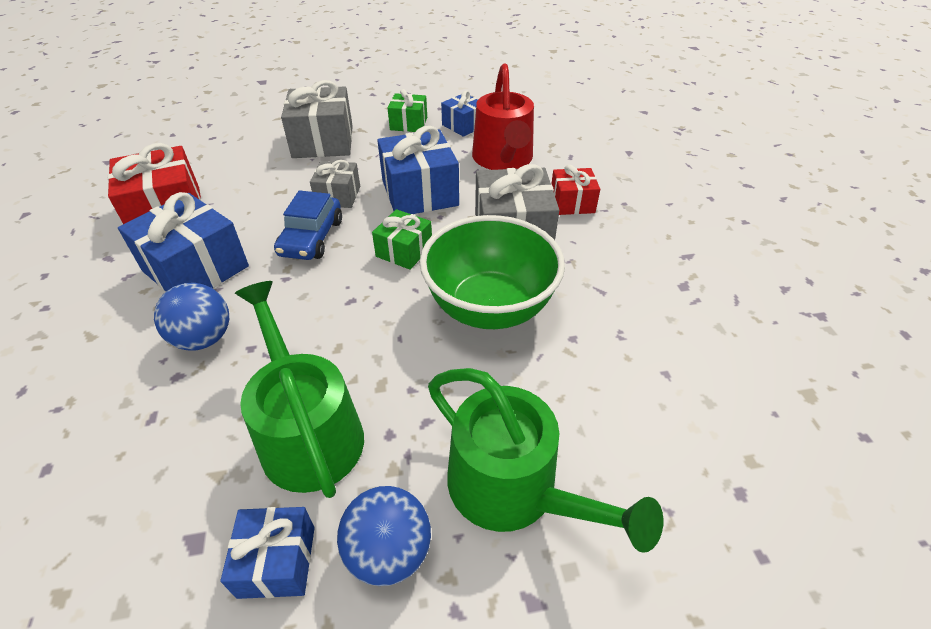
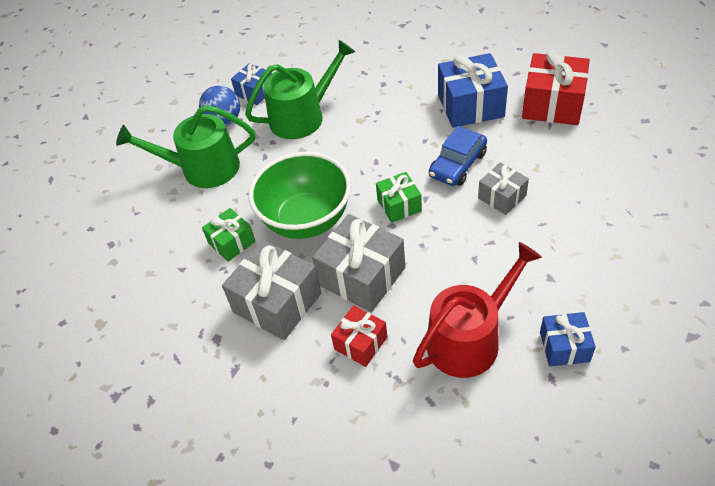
camera: 135 degrees right, 5 degrees up
(204, 338) = (402, 97): blue ball -> none
(308, 432) = (302, 116): green watering can -> green watering can turned 45 degrees counterclockwise
(311, 238) = (457, 165): blue car -> blue car turned 105 degrees counterclockwise
(323, 142) = (607, 219): grey gift -> grey gift (277, 303)
(408, 124) = (602, 300): green gift -> green gift (231, 242)
(419, 193) = (464, 247): blue gift -> none
(503, 159) = (469, 338): red watering can -> red watering can turned 105 degrees clockwise

